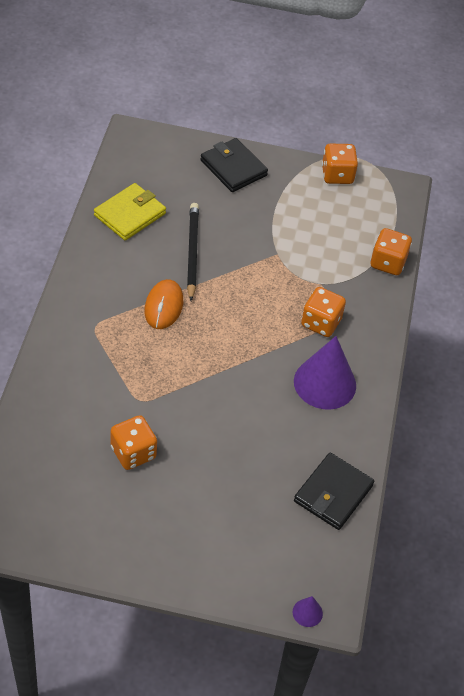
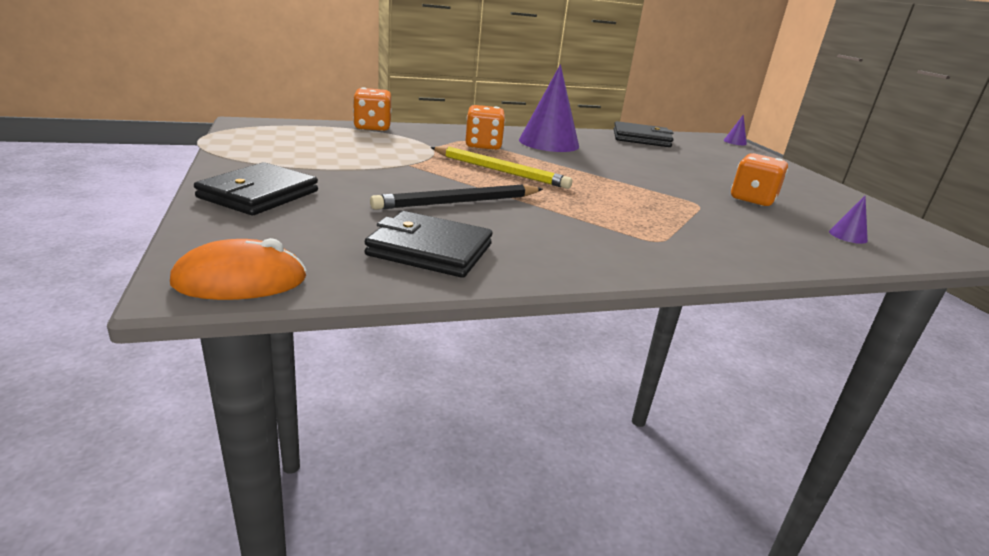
camera: 115 degrees left, 25 degrees down
(45, 459) = (848, 236): none -> purple cone
(130, 214) = (430, 250): yellow wallet -> black wallet
(163, 306) = (566, 207): orange mouse -> orange mouse (240, 281)
(249, 303) = (499, 171): none -> yellow pencil
(337, 175) = (240, 145): orange dice -> none

